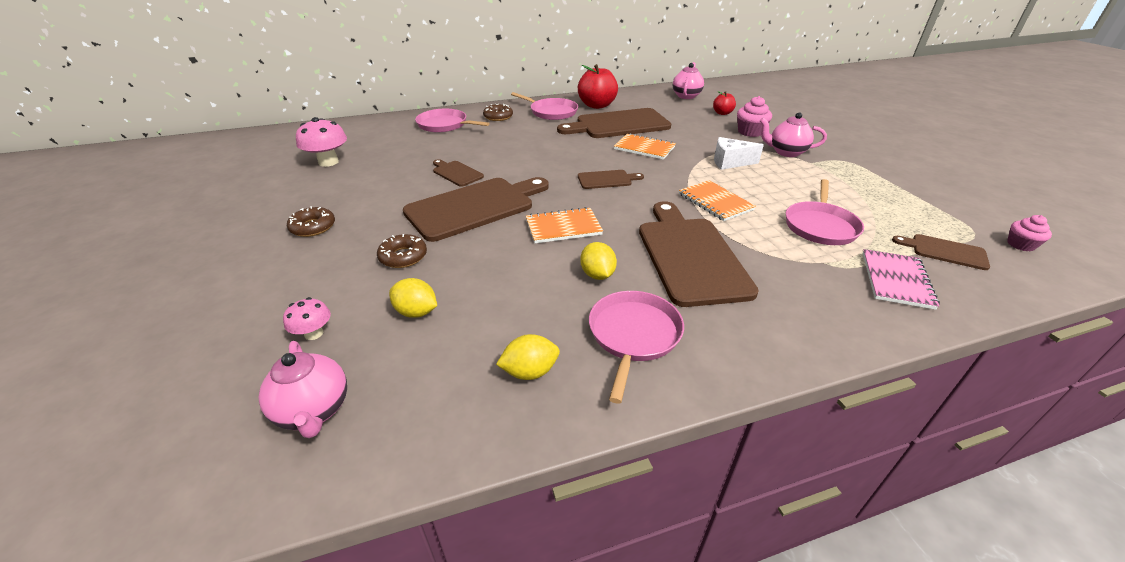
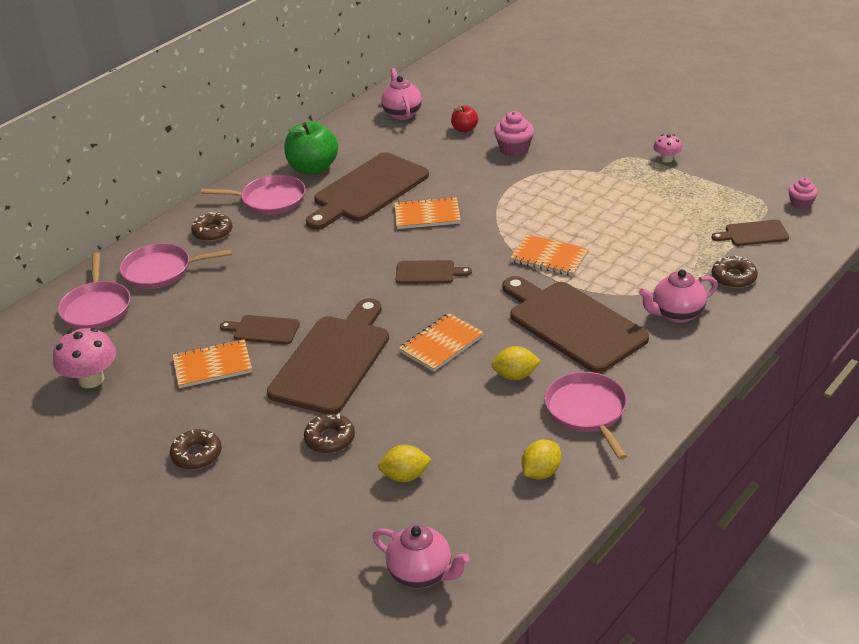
camera: 30 degrees left, 0 degrees up
(314, 333) = (343, 532): pink mushroom -> pink mushroom (666, 159)
(399, 180) = (212, 366): none -> orange notebook
(597, 105) = (313, 168): red apple -> green apple
(597, 275) = (515, 376): yellow lemon -> yellow lemon turned 45 degrees counterclockwise
(607, 180) = (428, 273): brown cutting board -> brown cutting board turned 45 degrees clockwise
(730, 162) = (526, 201): white cheese -> none
(786, 152) = (568, 166): pink teapot -> pink teapot (676, 314)
(820, 226) = (651, 247): pink pan -> pink pan (96, 308)
(896, 280) = (733, 278): pink notebook -> brown donut

